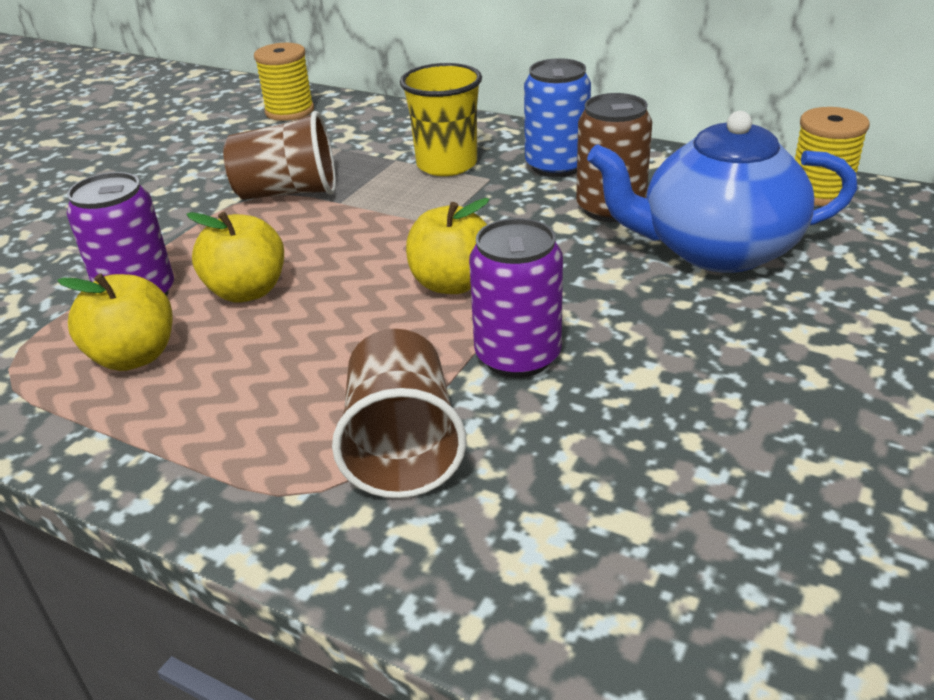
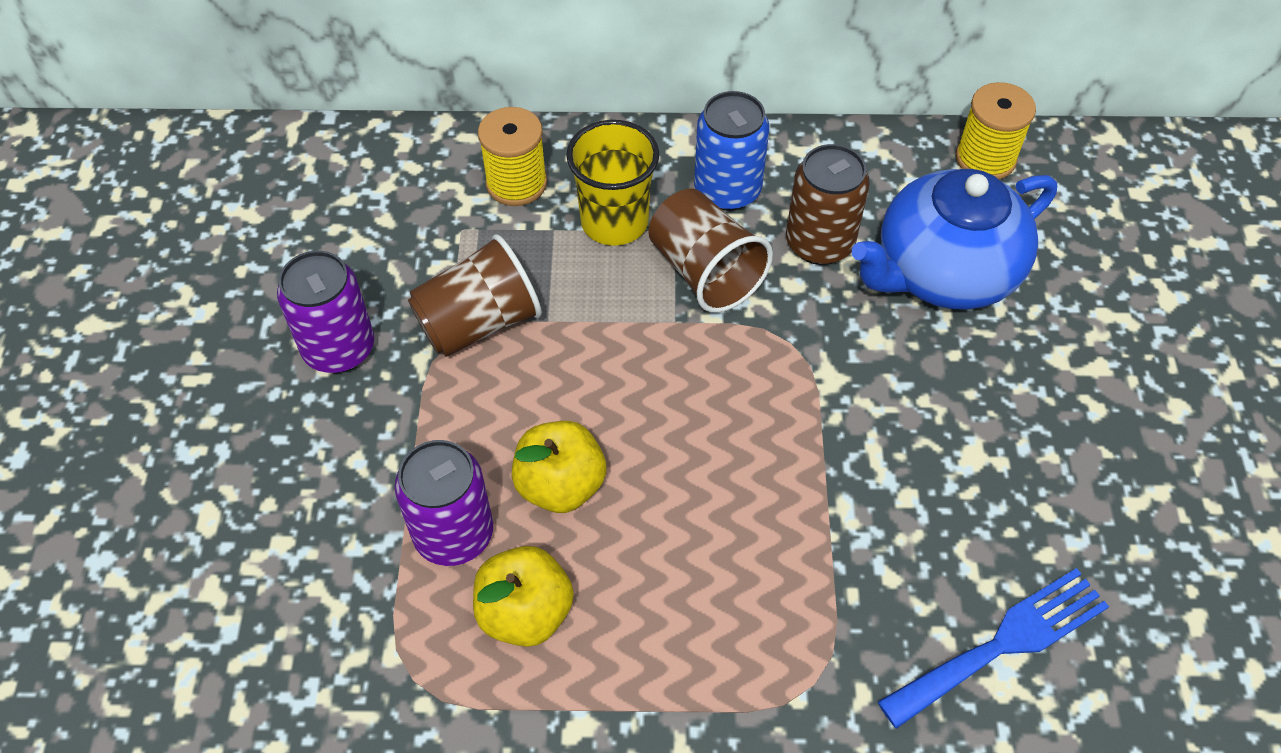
camera: 30 degrees left, 20 degrees up
(289, 111) = (359, 176): yellow spool -> yellow spool (516, 183)
(402, 447) = (843, 612): brown cup -> brown cup (704, 272)
(452, 283) = (746, 402): yellow apple -> none
(518, 356) = (864, 473): purple can -> purple can (339, 348)
(549, 529) = (1002, 644): none -> blue fork

